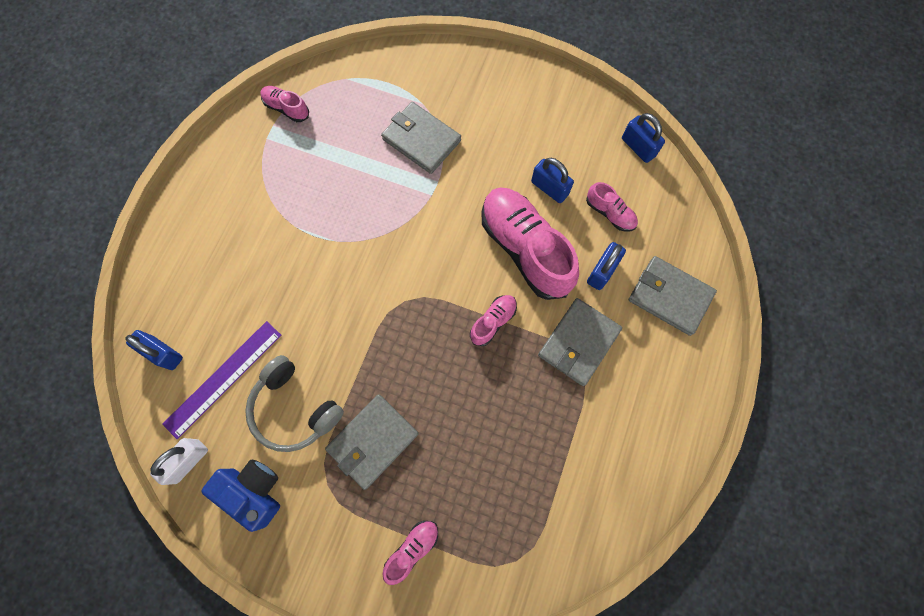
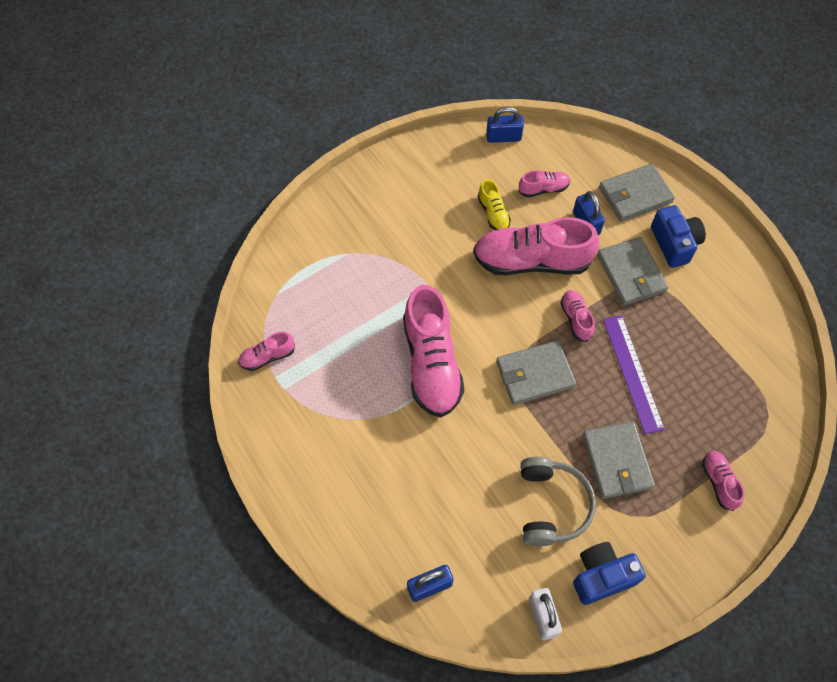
camera: 55 degrees left, 10 degrees down
(223, 378) = (487, 548): purple ruler -> purple ruler (632, 373)
(294, 409) = (552, 505): grey headphones -> grey headphones turned 75 degrees counterclockwise
(364, 231) = (431, 364): none -> pink shoe
(421, 140) = (381, 274): grey wallet -> grey wallet (534, 374)
(549, 188) = (493, 213): blue padlock -> yellow shoe
(643, 364) = (674, 243): none -> blue camera

